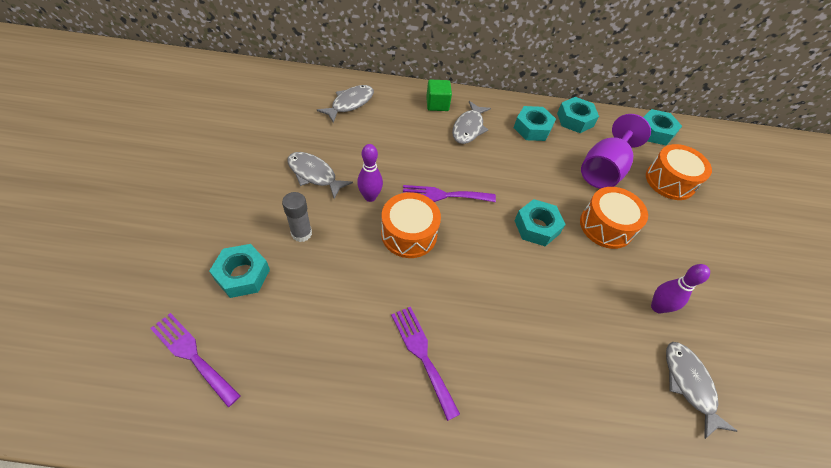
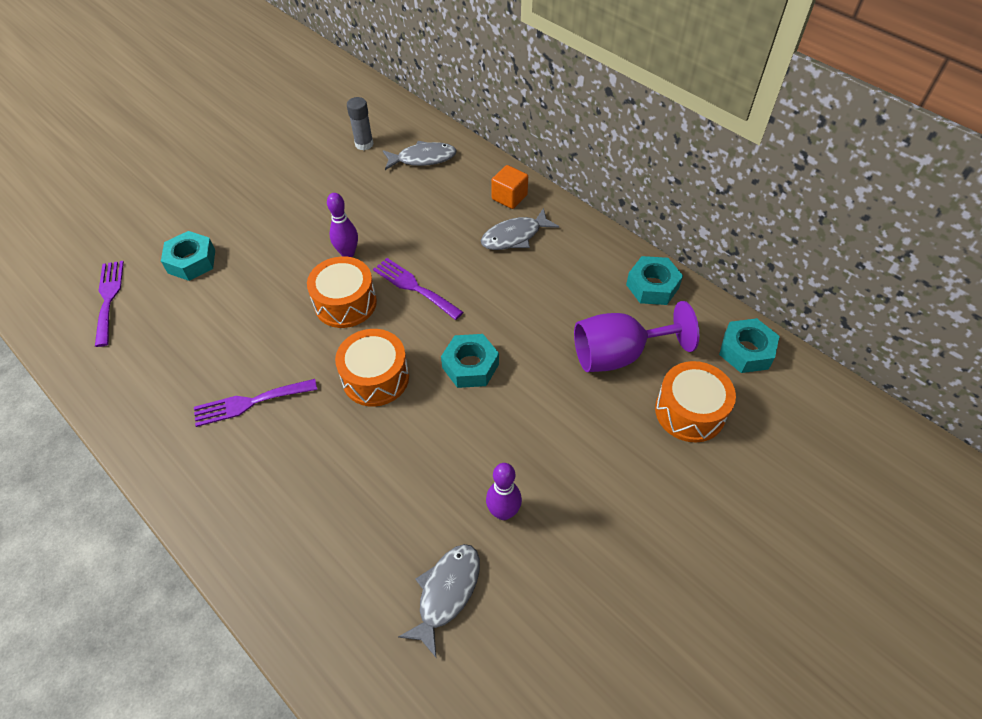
camera: 45 degrees right, 0 degrees up
(301, 233) = (263, 253): grey glue stick -> grey glue stick (364, 144)
(314, 174) = (323, 209): grey fish -> none
(422, 355) = (250, 402): purple fork -> purple fork turned 120 degrees counterclockwise
(437, 104) = (509, 197): green cube -> orange cube
(532, 128) = (587, 270): turquoise nut -> none
(606, 226) = (546, 409): orange drum -> orange drum (375, 377)

